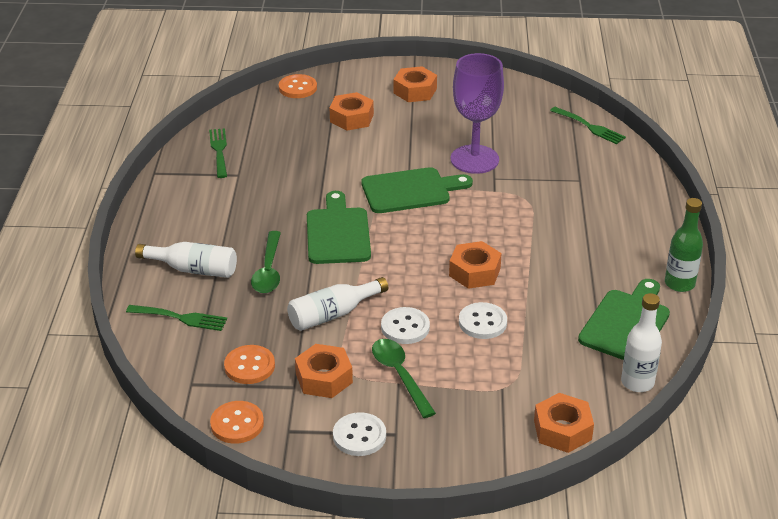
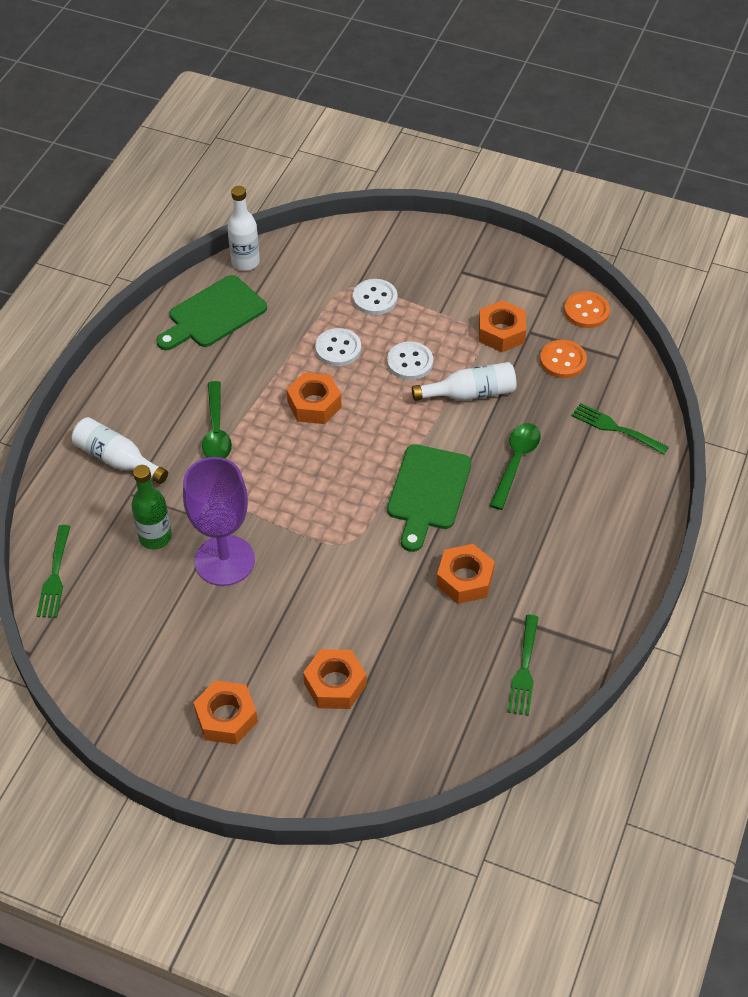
camera: 160 degrees left, 15 degrees up
(193, 269) = (592, 485): white bottle -> white bottle (117, 459)
(298, 88) = (382, 776): orange button -> none
(359, 436) = (490, 276): white button -> white button (375, 298)
(400, 375) = (436, 318): green spoon -> green spoon (216, 431)
(410, 190) = (323, 532): green cutting board -> none
(562, 430) = (330, 241): orange nut -> orange nut (465, 579)
(590, 127) = (55, 576): green fork -> green fork turned 150 degrees counterclockwise
(679, 283) = (135, 340): green bottle -> green bottle (155, 537)

